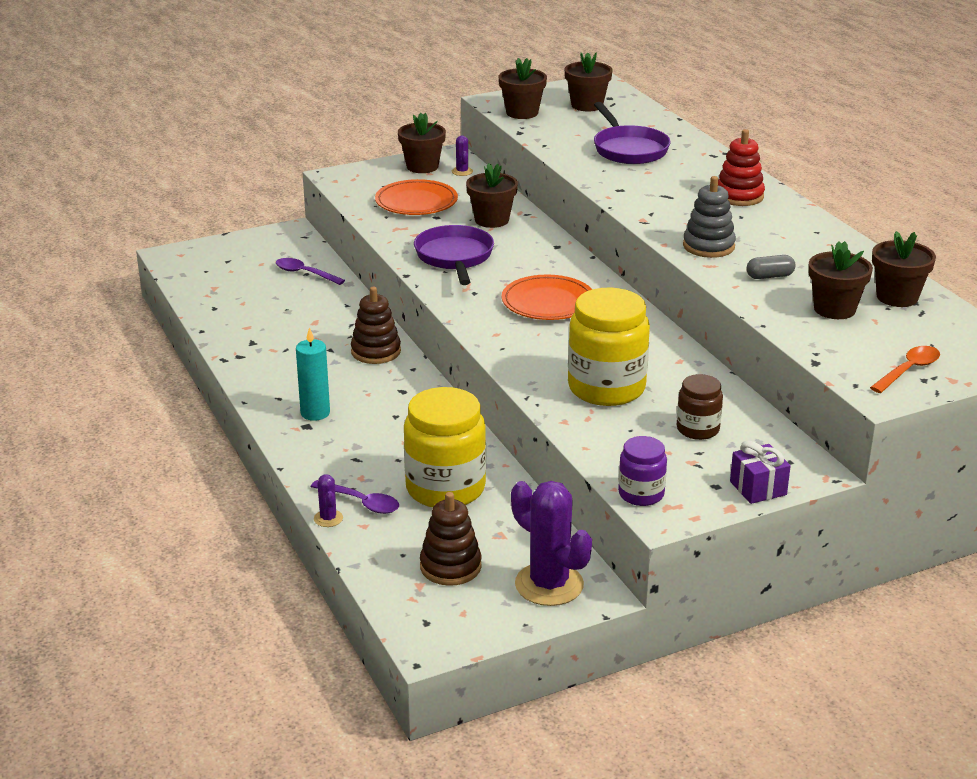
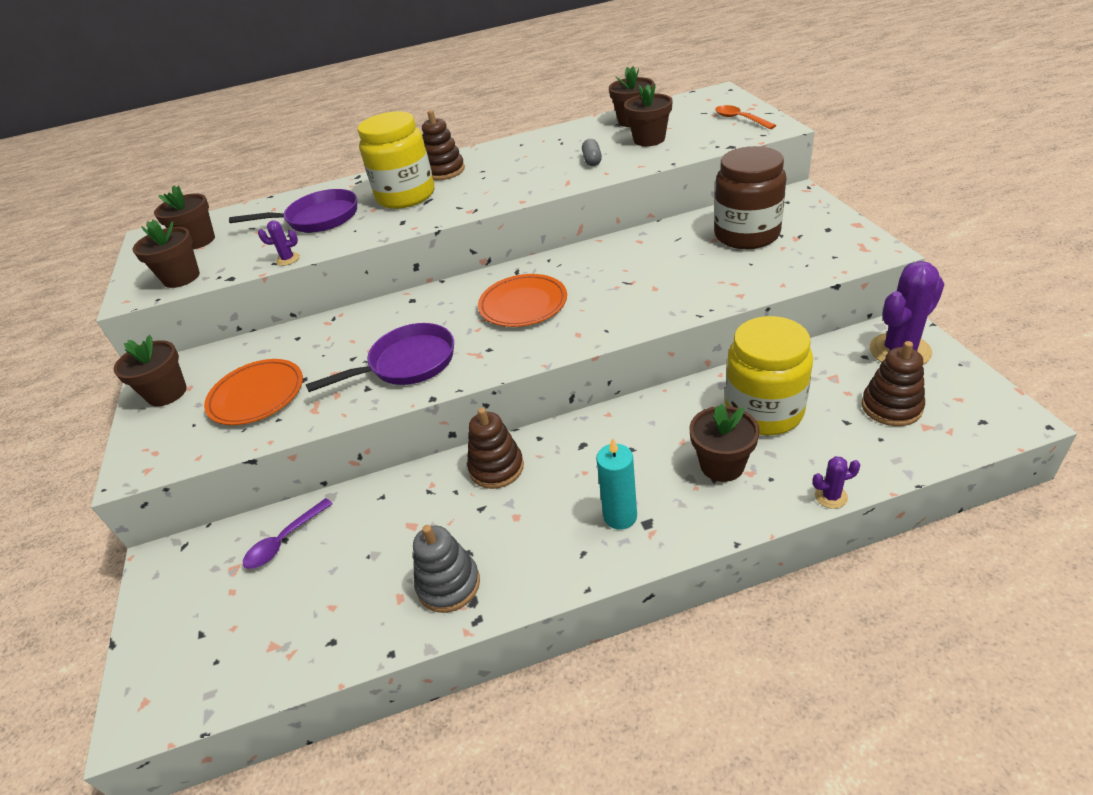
camera: 75 degrees left, 10 degrees up
(361, 502) = (796, 471): purple spoon -> none
(455, 258) = (407, 364): purple pan -> purple pan turned 150 degrees clockwise
(462, 171) = (204, 363): purple cactus -> purple cactus (288, 259)
(491, 220) = (334, 340): brown flower pot -> brown flower pot (722, 465)
(606, 388) = (683, 274): yellow jar -> yellow jar (406, 196)
(641, 494) = (849, 259): purple jar -> none
(698, 429) = (746, 235): brown jar -> brown jar, size x1.88
(708, 246) = (532, 183): grey stacking toy -> grey stacking toy (448, 584)
(739, 196) = (444, 171): red stacking toy -> brown stacking toy
(758, 488) = (827, 213): purple gift -> none

